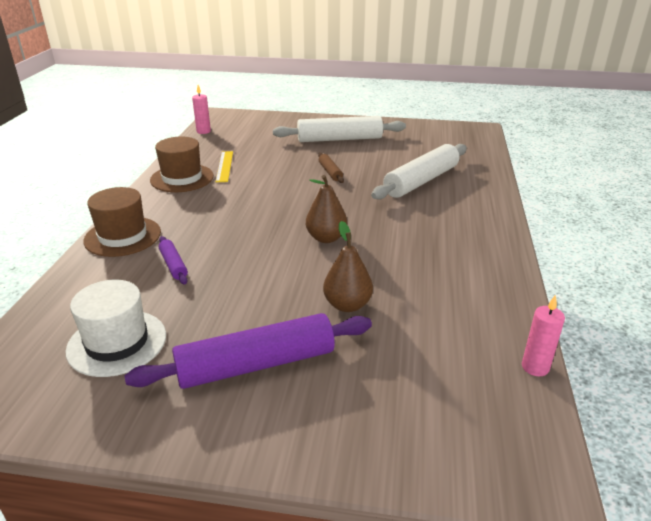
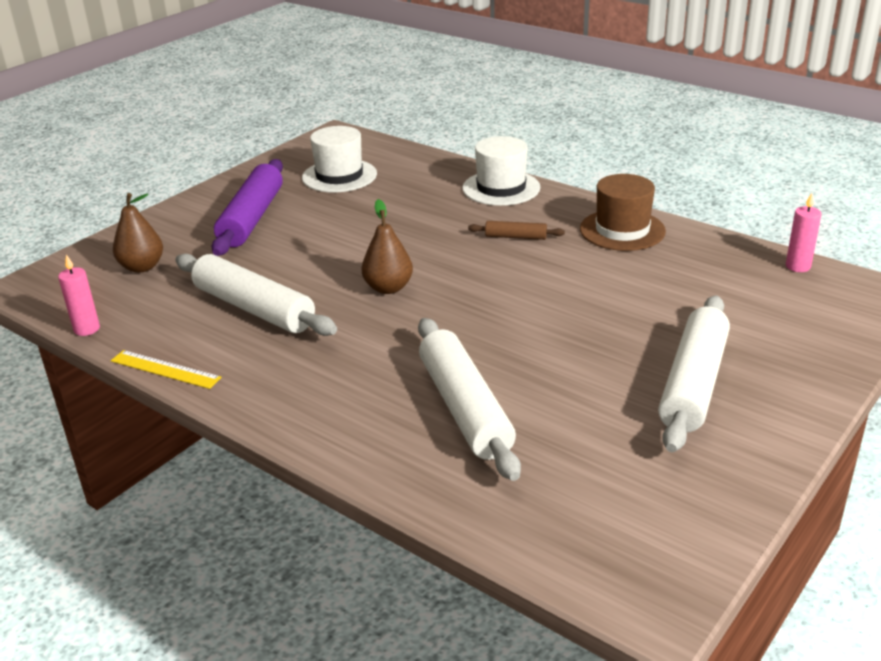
camera: 120 degrees right, 0 degrees up
(122, 236) = (501, 188): brown hat -> white hat
(173, 265) = (423, 205): purple rolling pin -> none
(224, 166) = (642, 262): yellow ruler -> yellow ruler (165, 369)
(330, 172) = (560, 337): brown rolling pin -> brown rolling pin (516, 237)
(347, 305) = (268, 269): brown pear -> brown pear (142, 267)
(408, 286) = (254, 308): none -> white rolling pin

